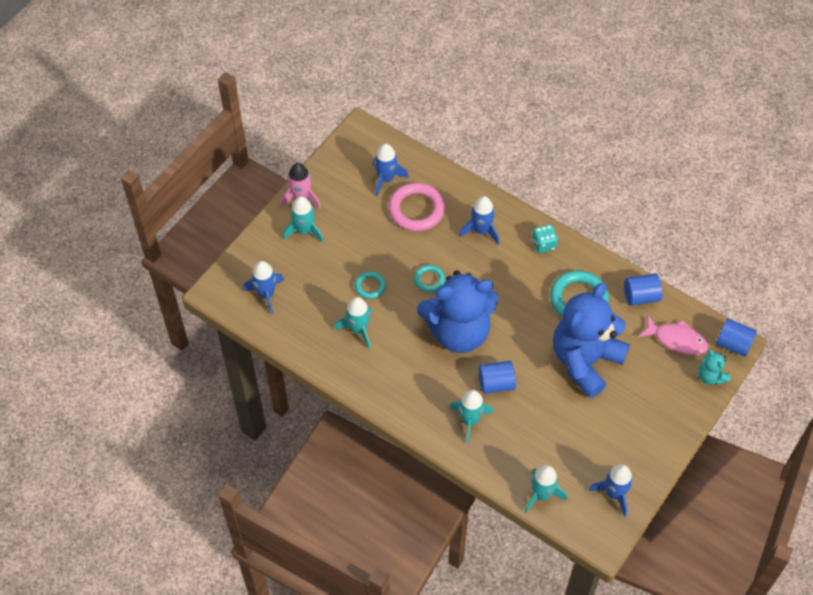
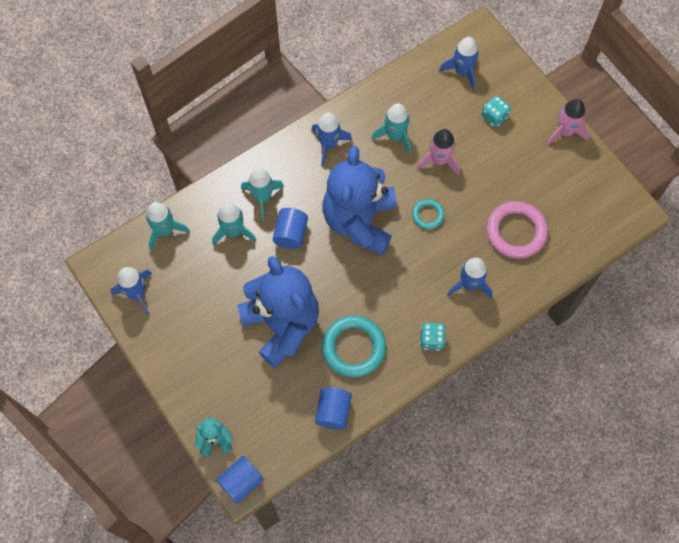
camera: 110 degrees right, 10 degrees up
(304, 231) = (524, 123): turquoise rocket -> turquoise rocket (233, 231)
(306, 255) = (494, 117): none -> turquoise dice
(370, 286) = (439, 160): turquoise ring -> pink rocket
(386, 179) = (564, 216): blue rocket -> blue rocket (328, 144)
(677, 340) = (269, 425): pink fish -> none

